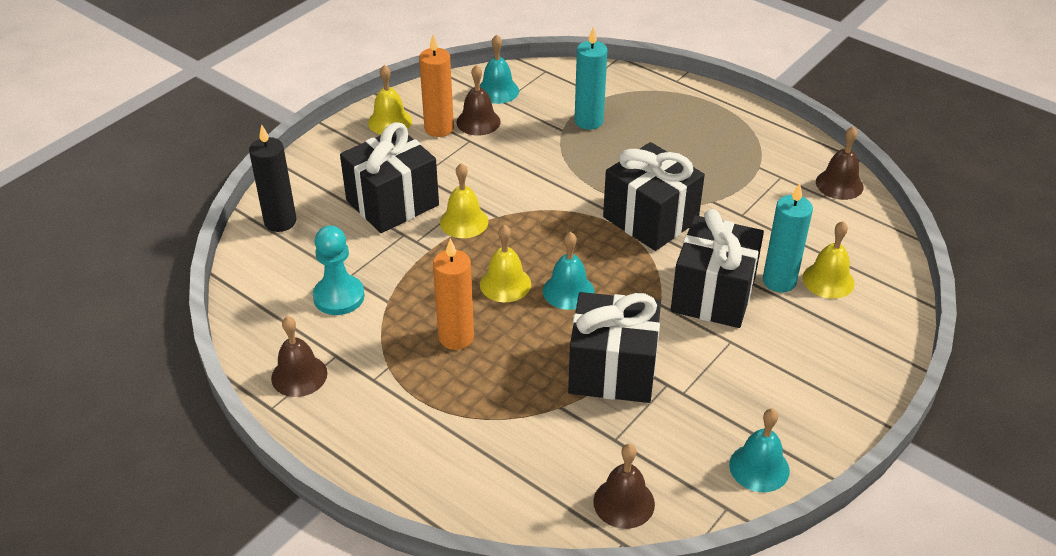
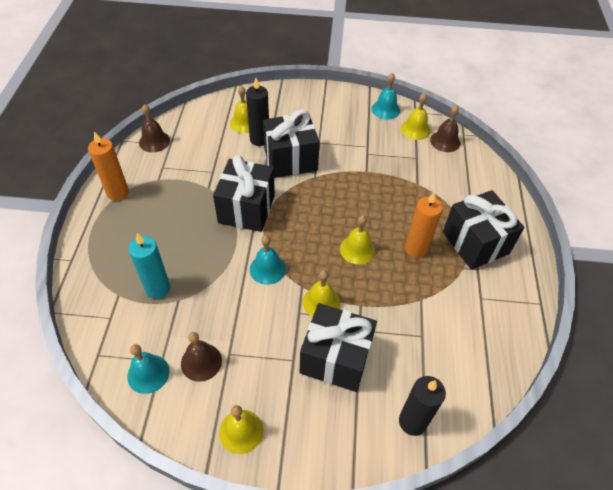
camera: 125 degrees left, 10 degrees up
(299, 375) = (510, 306): brown bell -> none
(339, 297) = (441, 328): turquoise pawn -> none
(439, 128) = (227, 385): orange candle -> orange candle (117, 192)
(568, 291) = (338, 218): turquoise bell -> turquoise bell (267, 269)
(612, 371) = (377, 175): black gift -> black gift (475, 243)
(680, 478) = (415, 129): none -> yellow bell
(779, 281) = (259, 139): turquoise candle -> black candle

